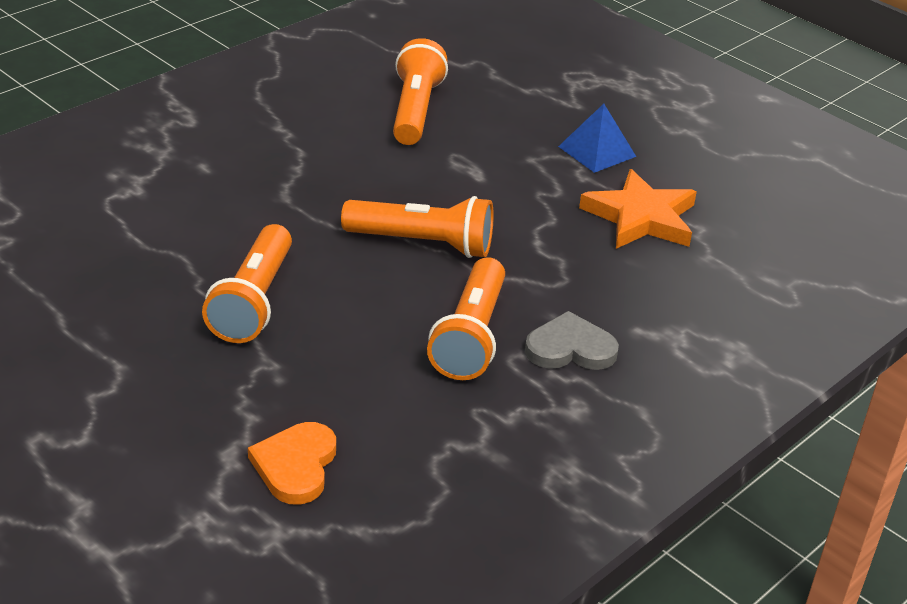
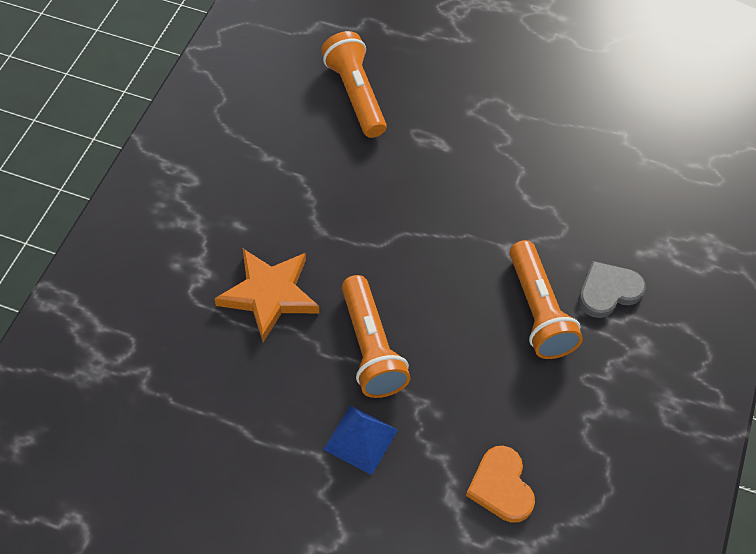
camera: 25 degrees left, 20 degrees up
(423, 243) = (450, 234): orange flashlight -> none
(597, 151) = (510, 84): blue pyramid -> blue pyramid (360, 439)
(640, 217) = (579, 141): orange star -> orange star (269, 295)

